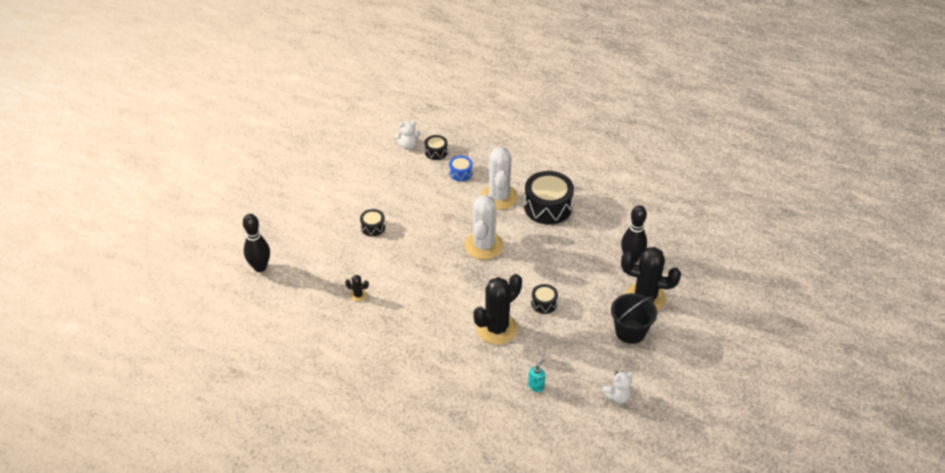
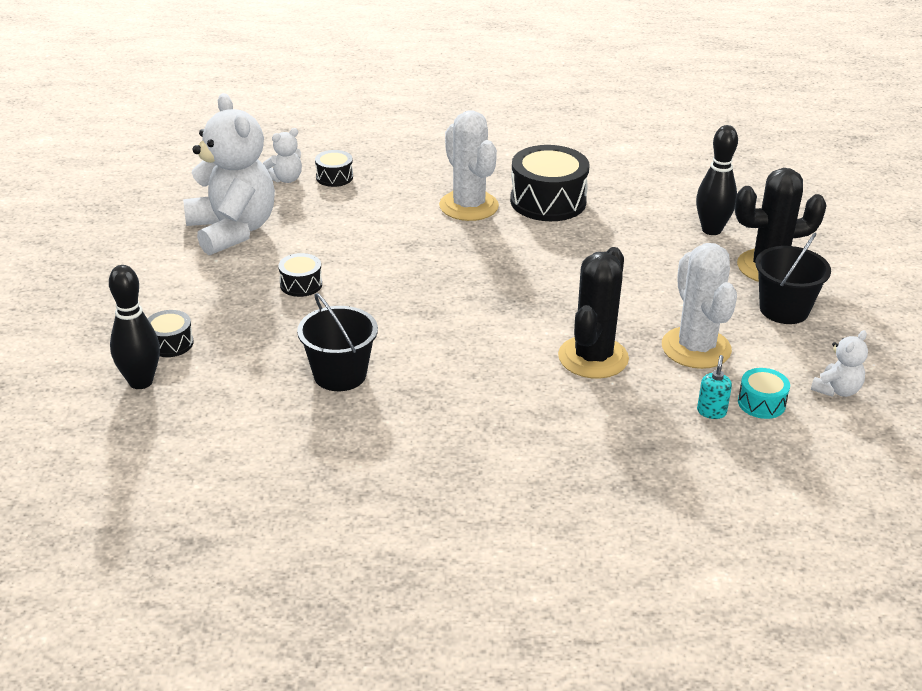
camera: 25 degrees left, 10 degrees down
(358, 177) = (232, 231): none -> white teddy bear
(358, 295) = (340, 375): black cactus -> black bucket
(460, 173) = (390, 192): blue drum -> none
(484, 245) = (491, 265): white cactus -> white cactus (696, 348)
(544, 303) = (636, 309): black drum -> black drum (170, 343)
(568, 390) = (761, 403): none -> turquoise drum

